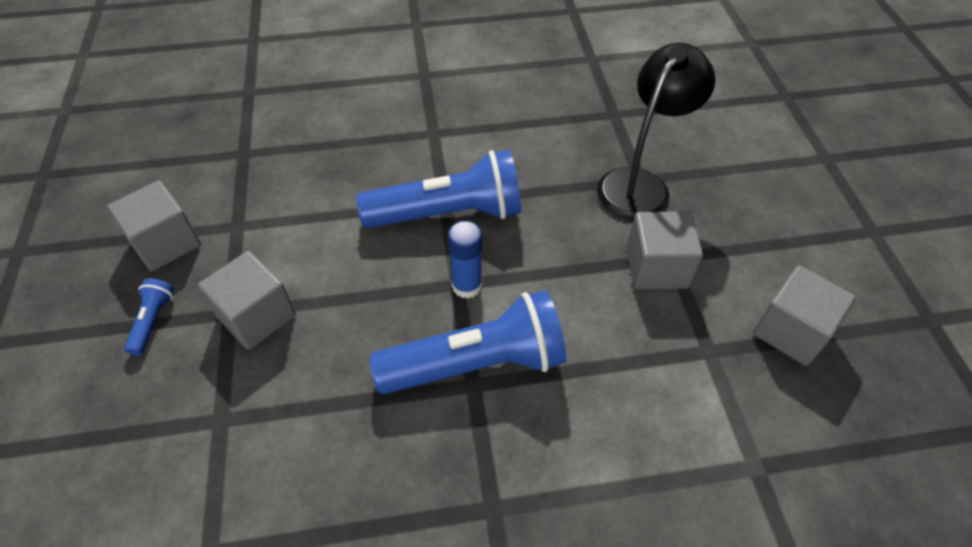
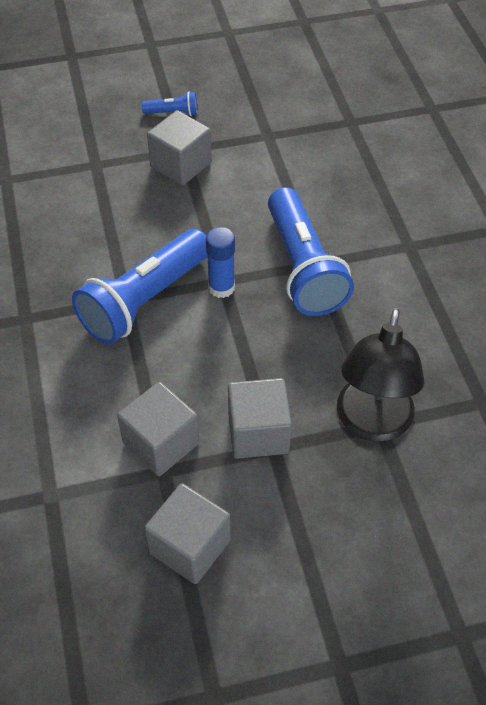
camera: 85 degrees right, 0 degrees up
(166, 243) = (245, 101): grey cube -> grey cube (161, 443)
(477, 363) = (144, 300): blue flashlight -> blue flashlight turned 60 degrees clockwise
(640, 184) = (372, 424): black lamp -> black lamp turned 75 degrees clockwise

